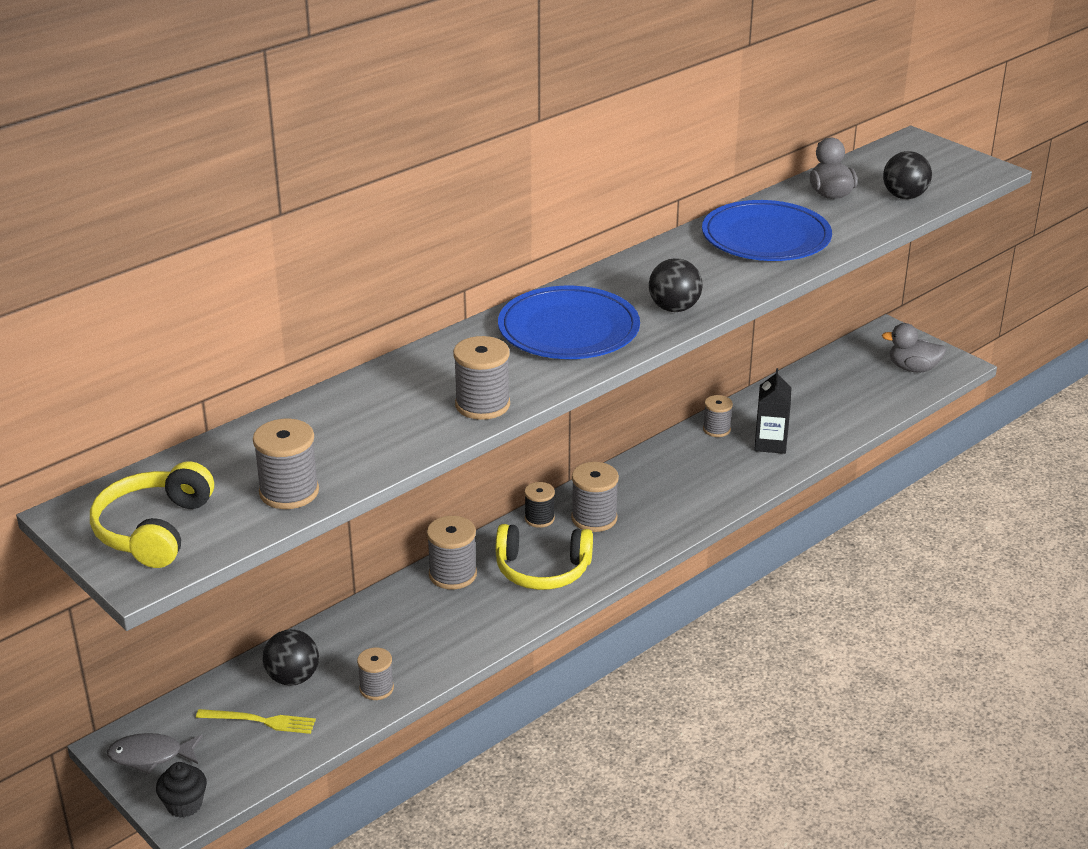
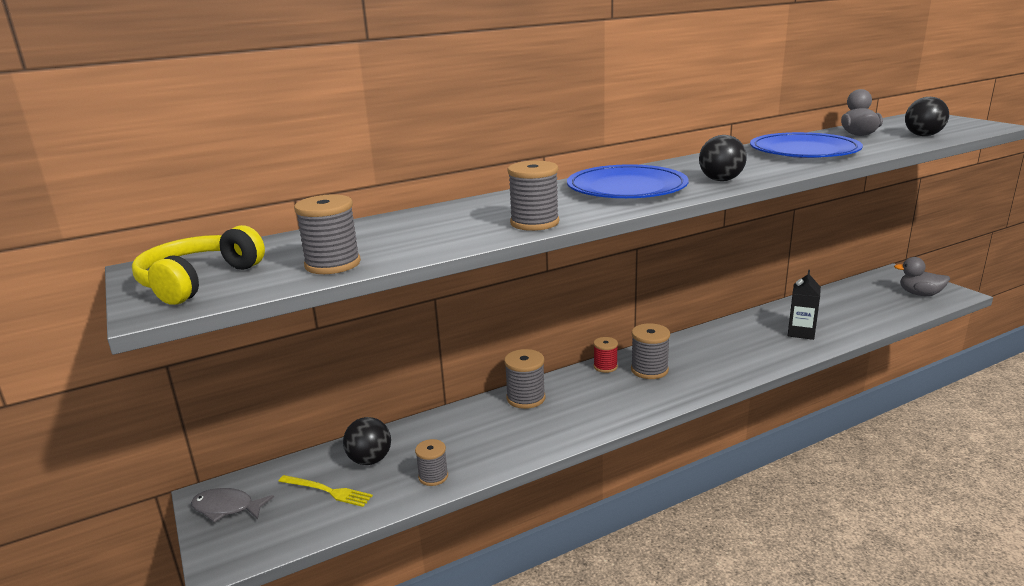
camera: 15 degrees right, 10 degrees down
(184, 804) = (228, 554): black cupcake -> none
(539, 519) = (605, 367): black spool -> red spool
(542, 570) = (599, 401): yellow headphones -> none
(716, 429) = (757, 321): grey spool -> none

